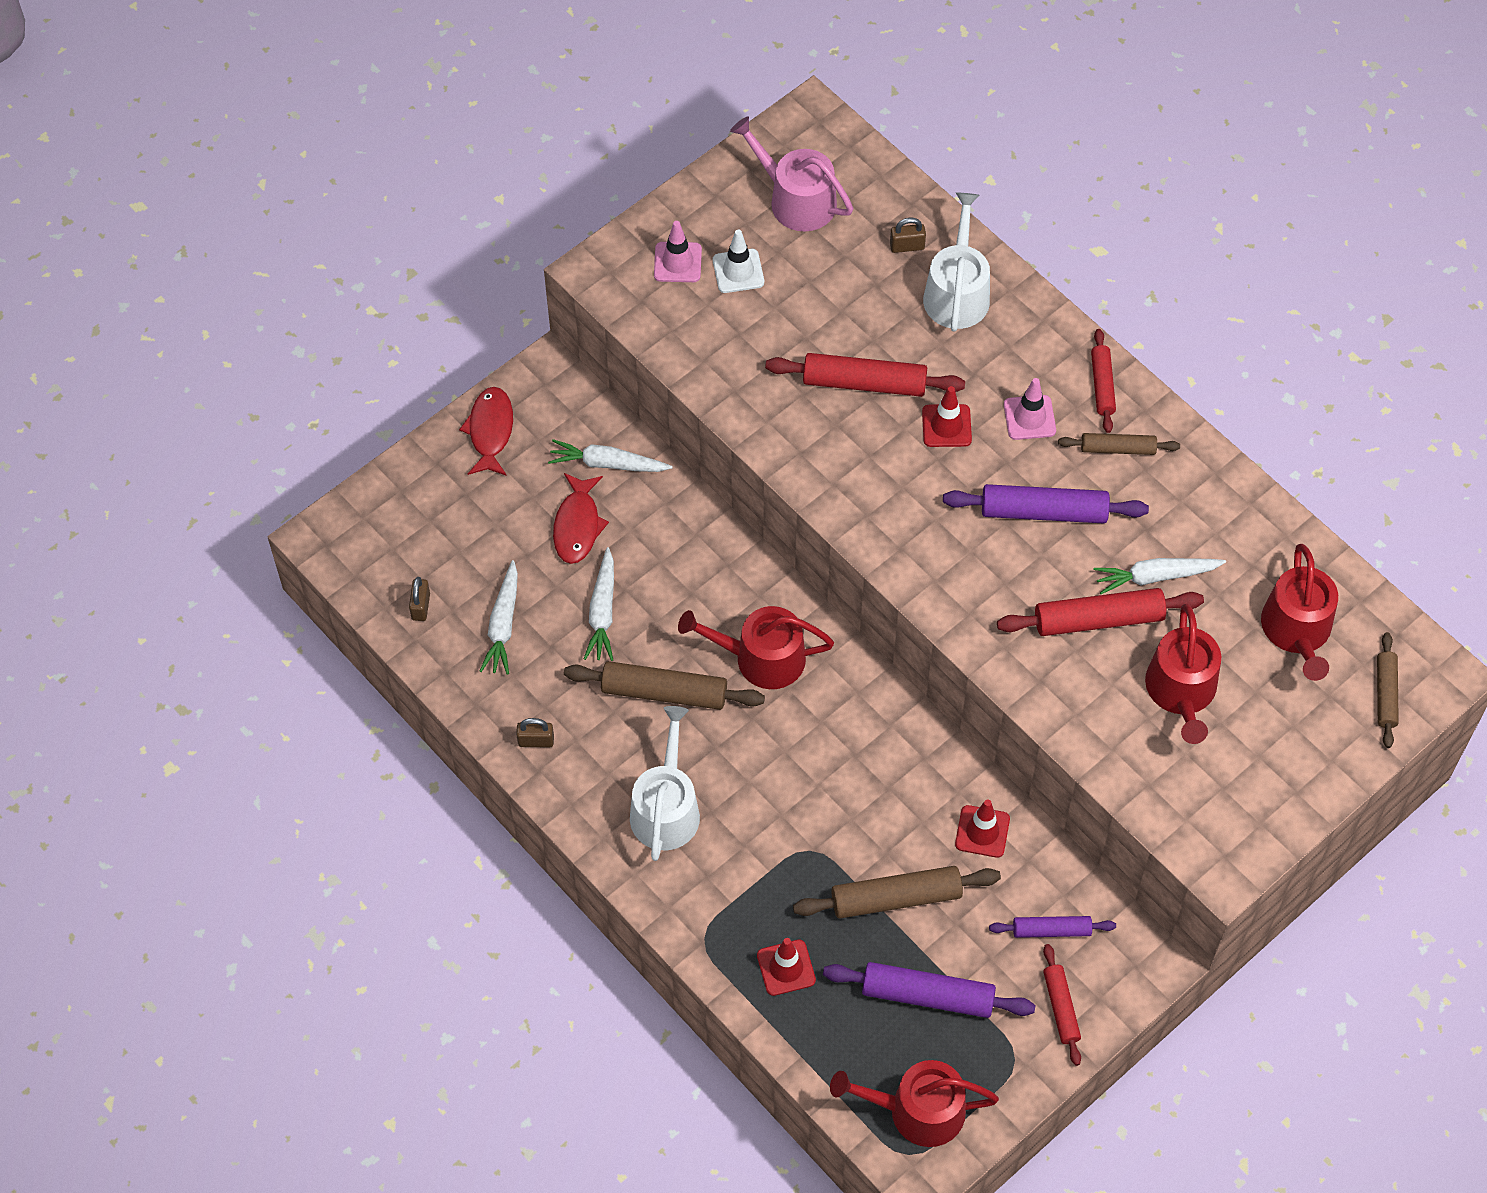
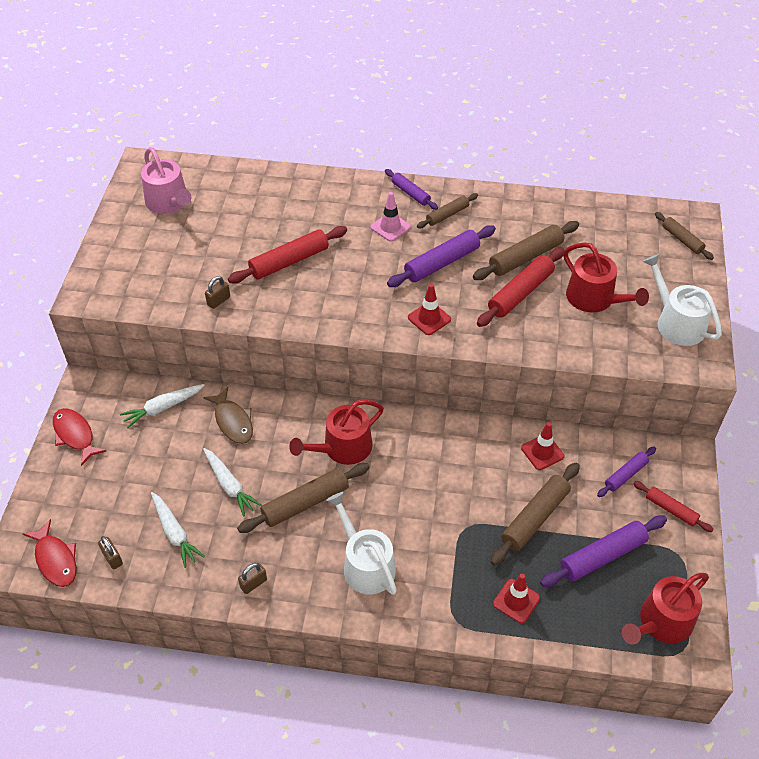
camera: 40 degrees left, 10 degrees down
(577, 526) = (173, 450): red fish -> red fish (55, 560)
(669, 536) = (233, 421): none -> brown fish
(677, 262) = (128, 266): pink traffic cone -> none
(738, 271) = (168, 251): white traffic cone -> none
(796, 199) = (169, 202): pink watering can -> pink watering can turned 120 degrees counterclockwise
(907, 246) = (250, 190): brown padlock -> brown padlock (218, 301)
(946, 426) = (352, 255): red traffic cone -> red traffic cone (429, 318)
(957, 292) = (296, 195): white watering can -> white watering can (676, 322)
(1102, 385) = (410, 193): red rolling pin -> purple rolling pin
(1155, 576) = (526, 257): white carrot -> brown rolling pin
(1297, 631) = (614, 239): red watering can -> none

